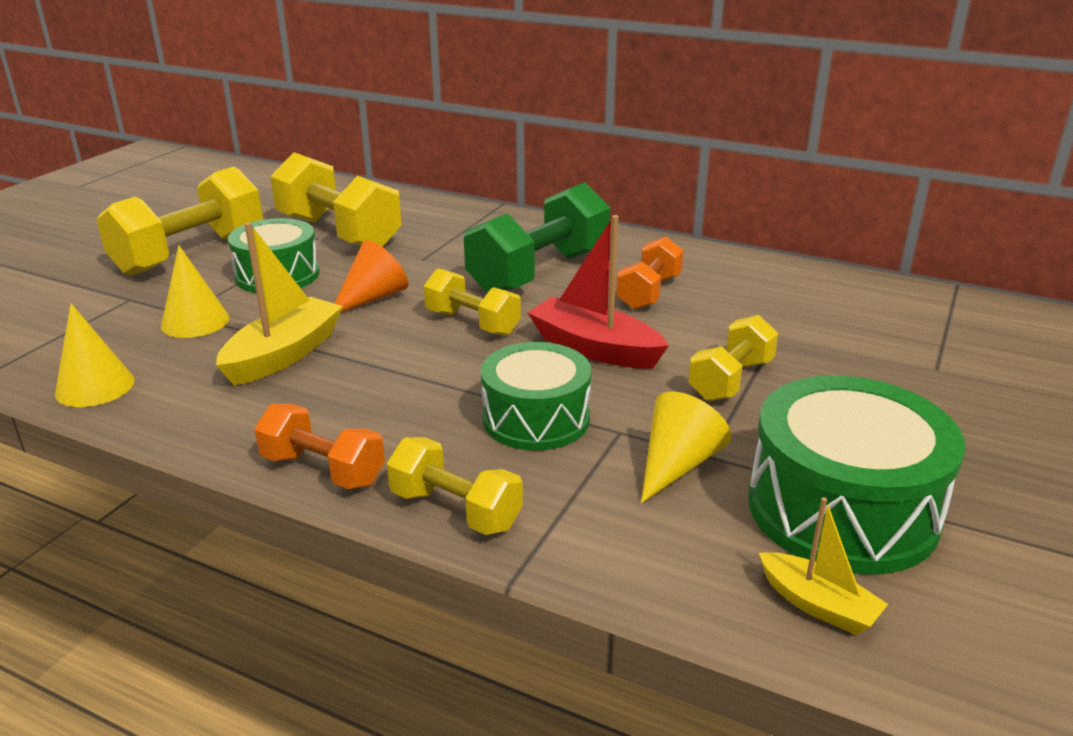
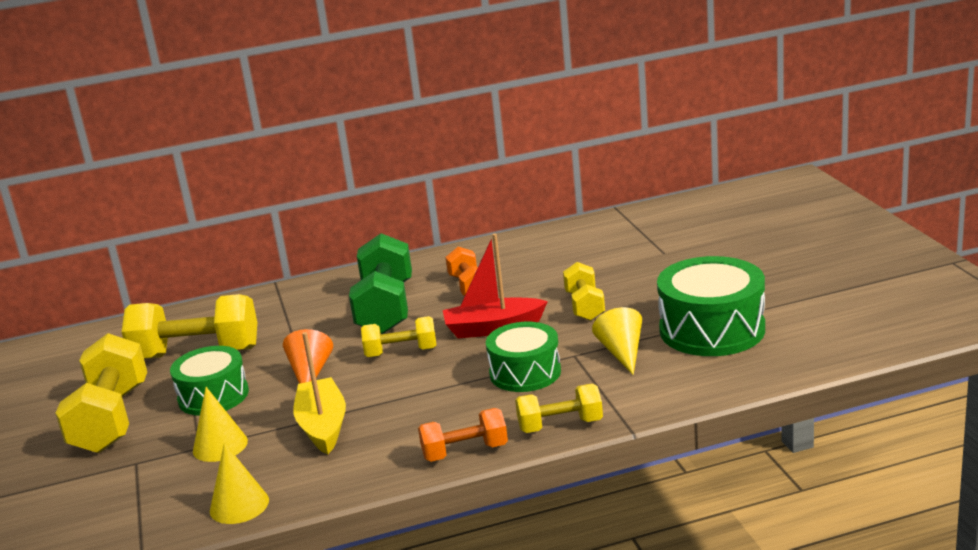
camera: 40 degrees left, 5 degrees down
(818, 605) = (752, 366): yellow boat -> none

